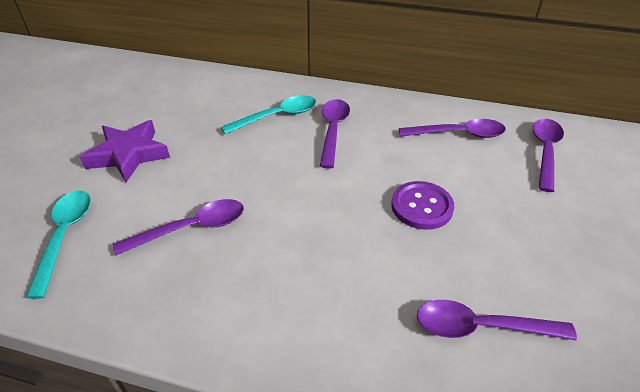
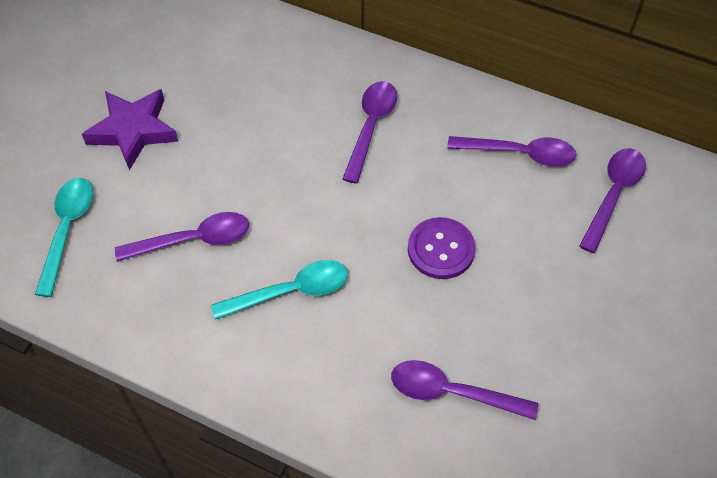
camera: 10 degrees right, 15 degrees up
(277, 116) = (309, 95): turquoise spoon -> turquoise spoon (291, 291)

